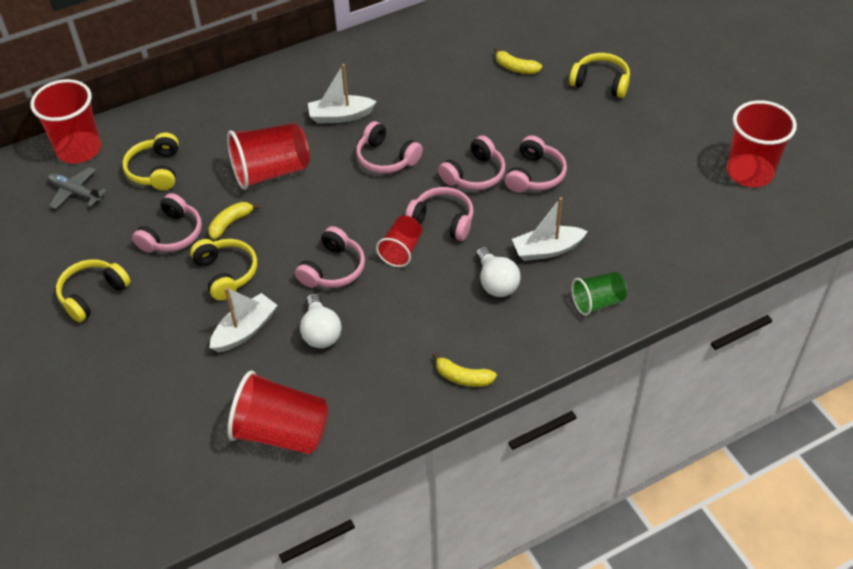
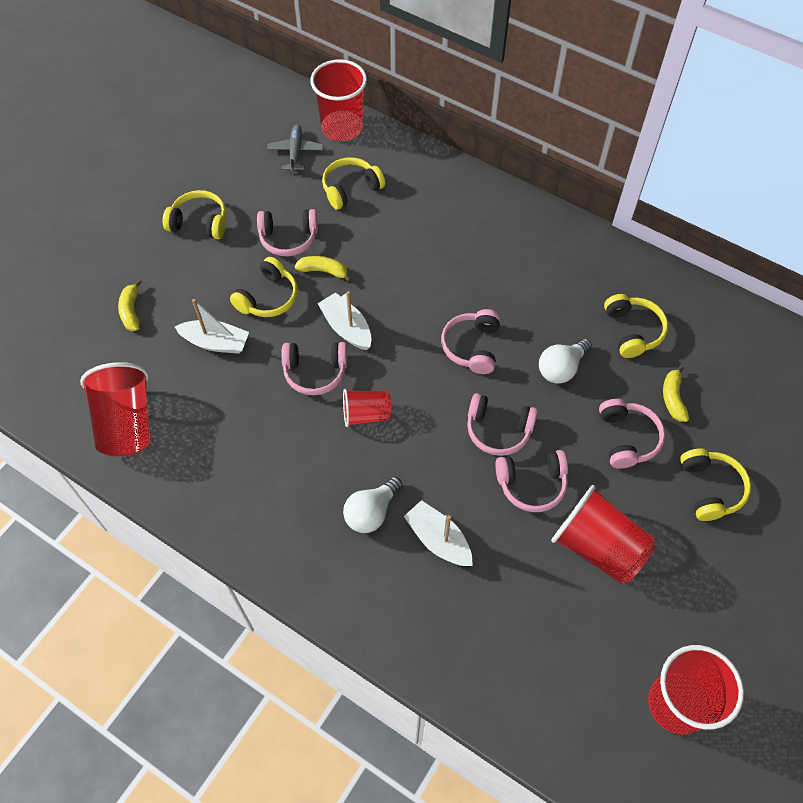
camera: 60 degrees right, 10 degrees up
(271, 171) = (399, 268): red cup -> red cup (598, 547)
(320, 332) = (241, 398): white light bulb -> white light bulb (561, 368)
(340, 116) = (501, 284): white boat -> white boat (346, 328)
(442, 220) = (422, 431): pink headphones -> pink headphones (627, 438)
(443, 63) = (632, 331): none -> yellow headphones
(463, 377) = (246, 535): yellow banana -> yellow banana (131, 311)
(597, 302) = (396, 616): green cup -> none

